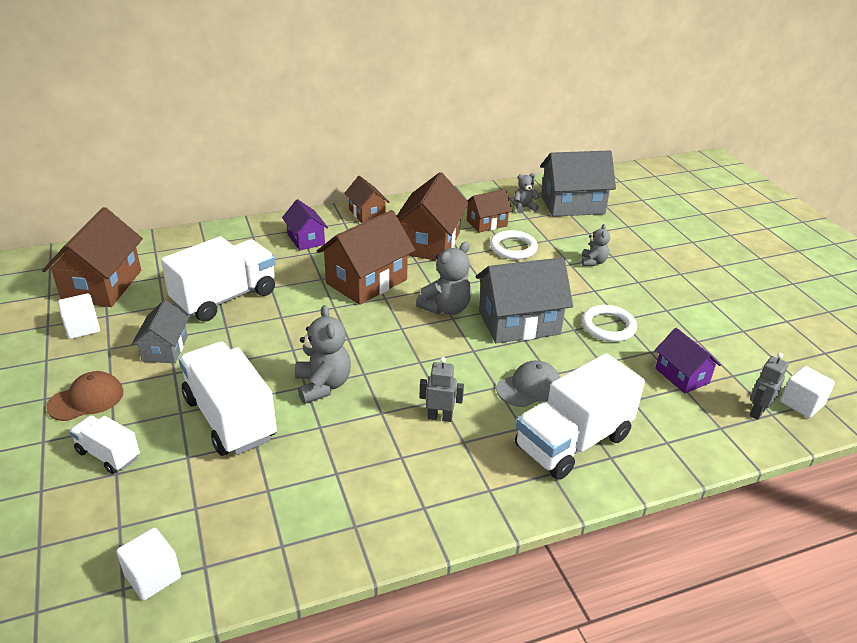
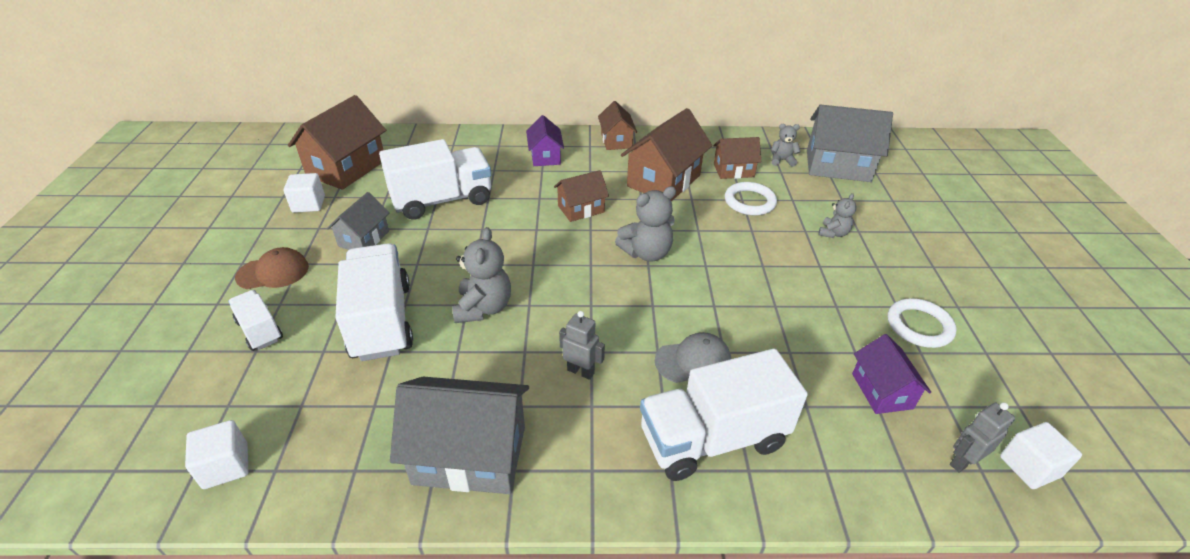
camera: 20 degrees right, 5 degrees up
(366, 281) = (581, 209): brown house -> brown house, size x0.58
(519, 323) = (717, 285): grey house -> grey house (470, 455)
(608, 326) = (817, 311): white ring -> white ring (919, 326)

